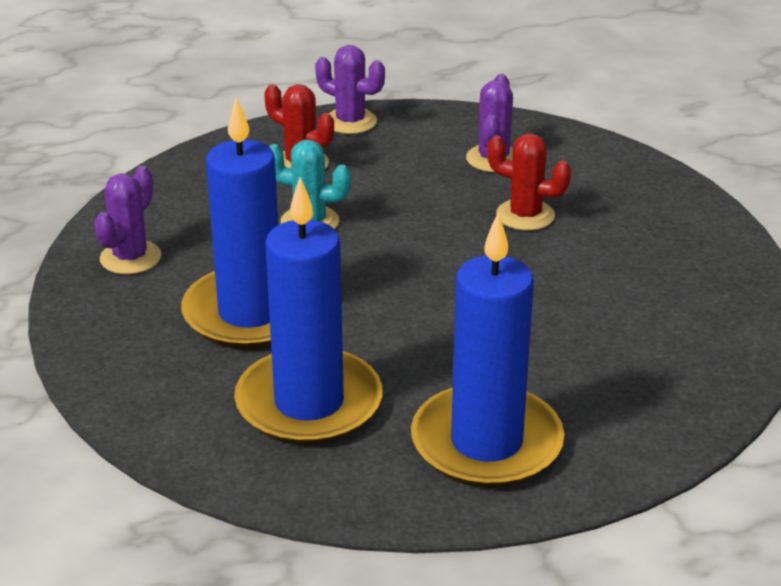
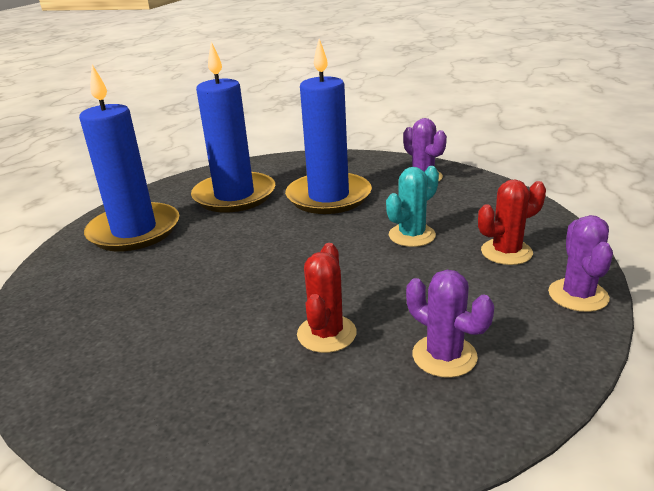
camera: 125 degrees right, 5 degrees down
(350, 122) = (578, 295): purple cactus -> purple cactus turned 60 degrees counterclockwise
(525, 215) = (326, 334): red cactus -> red cactus turned 45 degrees counterclockwise

